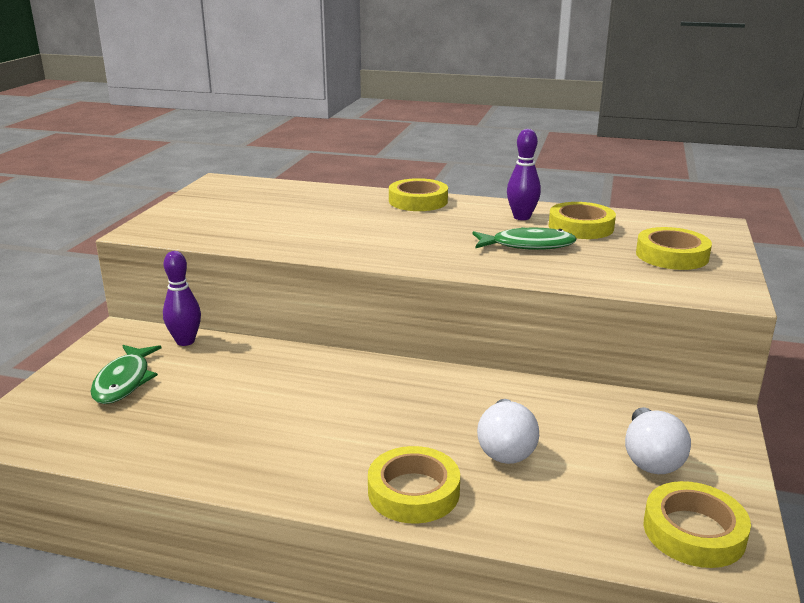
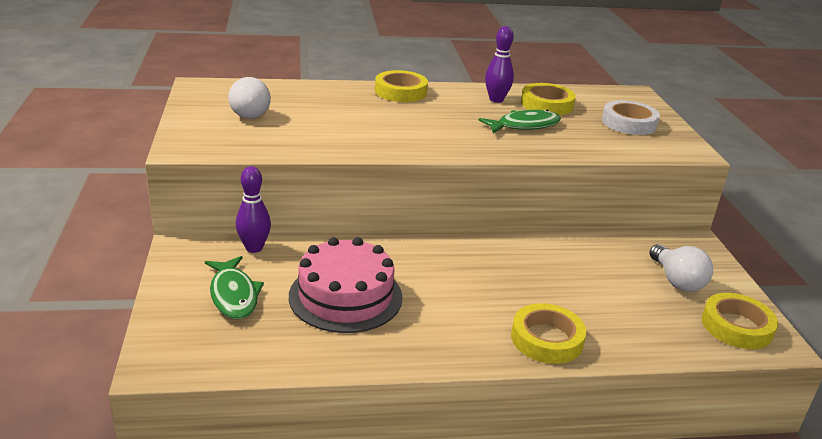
camera: 25 degrees left, 5 degrees up
(230, 402) = (345, 296): none -> pink cake
(505, 448) = (581, 293): white light bulb -> white light bulb (248, 113)
(672, 255) = (629, 123): yellow tape -> white tape

